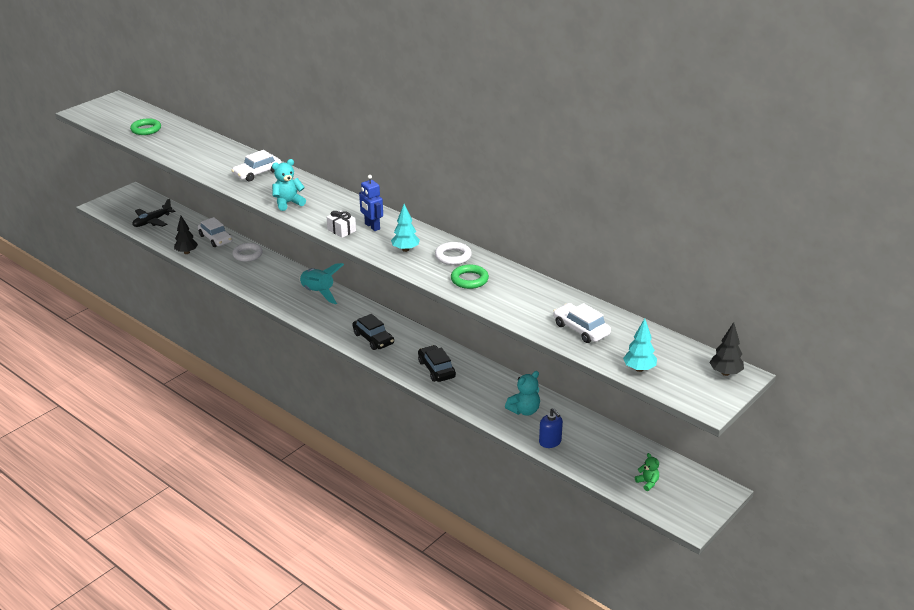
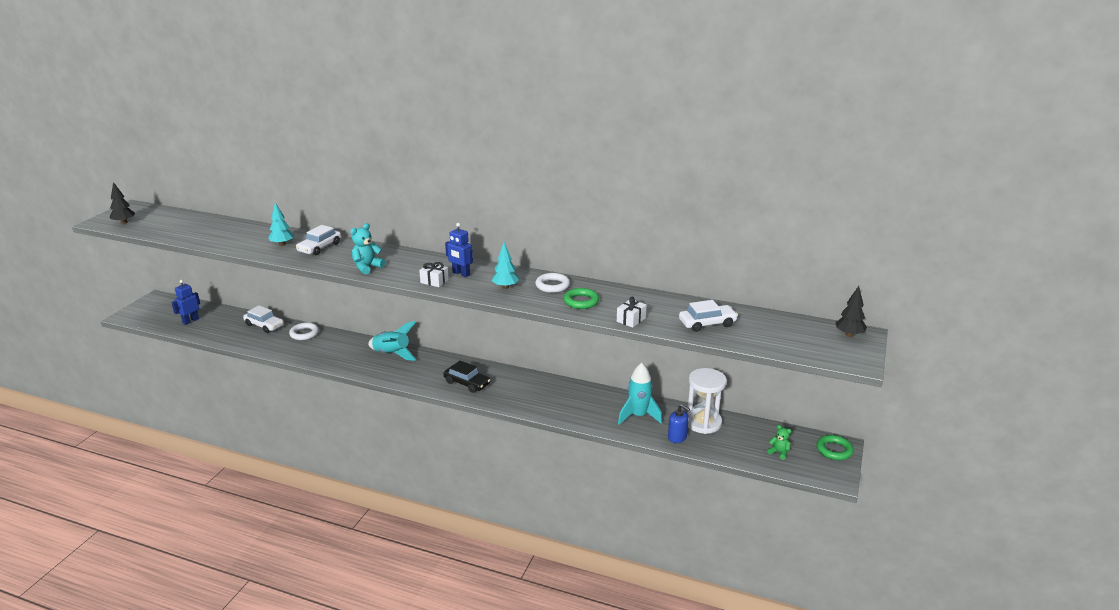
camera: 20 degrees left, 5 degrees down
(146, 129) = (181, 227): green ring -> green ring (834, 450)
(152, 221) = (190, 321): black plane -> blue robot
(186, 252) = (241, 342): black tree -> black tree (124, 222)
(436, 369) = (540, 397): black car -> none
(505, 310) = (631, 320): none -> white gift
(524, 410) = (638, 416): turquoise teddy bear -> turquoise rocket
(581, 329) = (707, 323): white car -> white car turned 135 degrees clockwise
(587, 433) = (703, 423): none -> white hourglass
(639, 369) = (780, 345): turquoise tree -> turquoise tree (282, 244)

